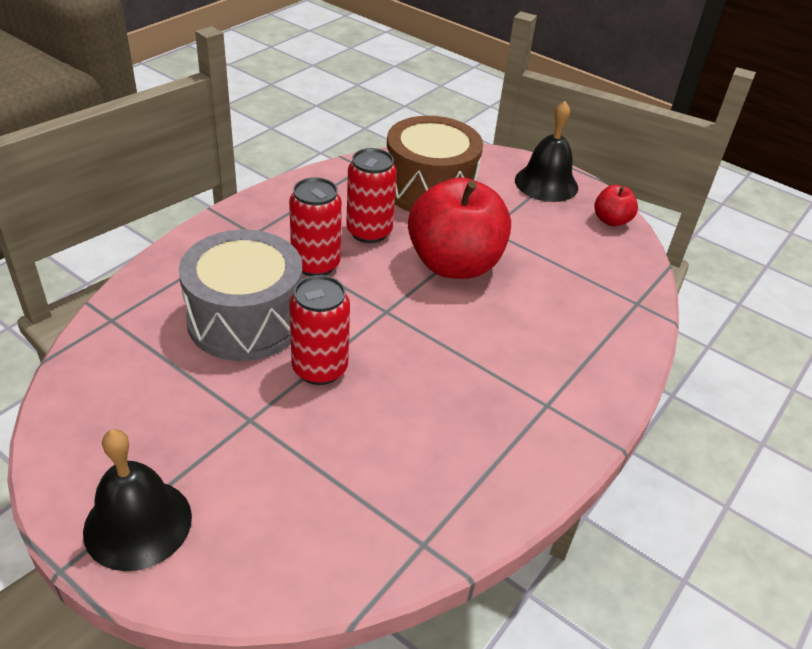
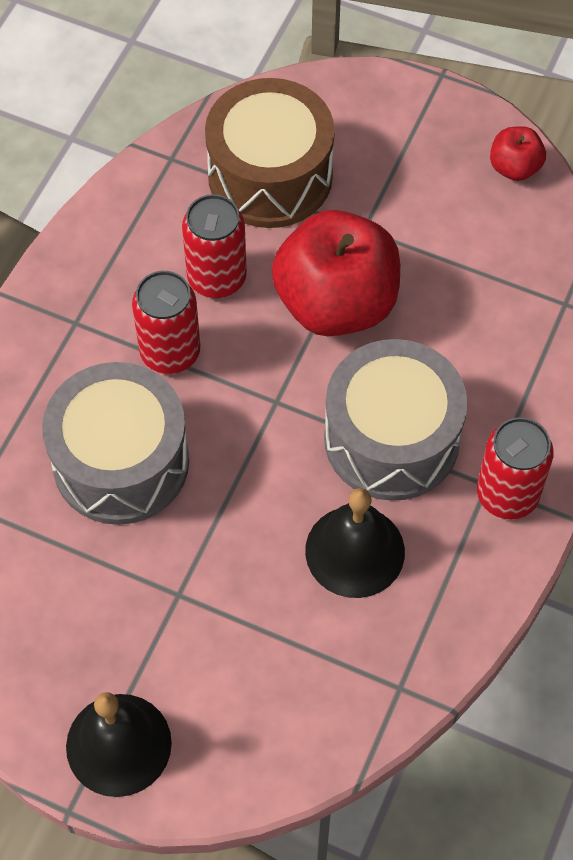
camera: 10 degrees left, 20 degrees up
(320, 369) = (229, 507): red can -> red can (507, 495)
(472, 355) = (391, 439): none -> grey drum
(546, 183) = (419, 119): black bell -> black bell (355, 551)

